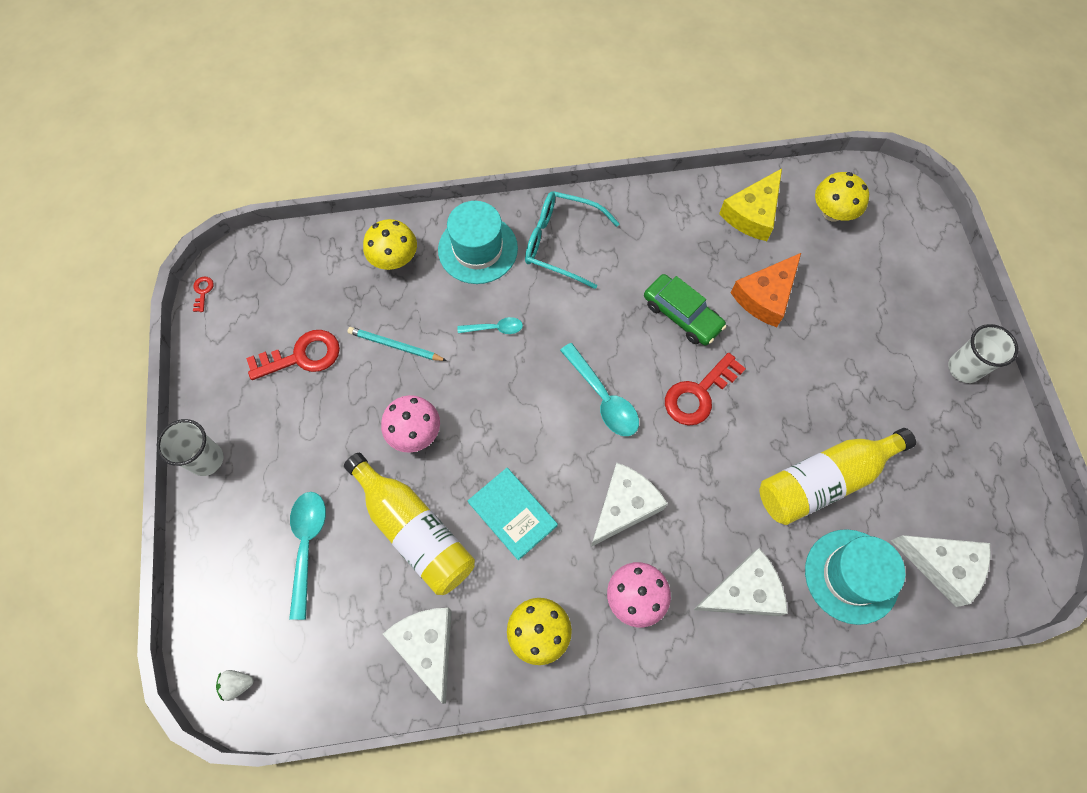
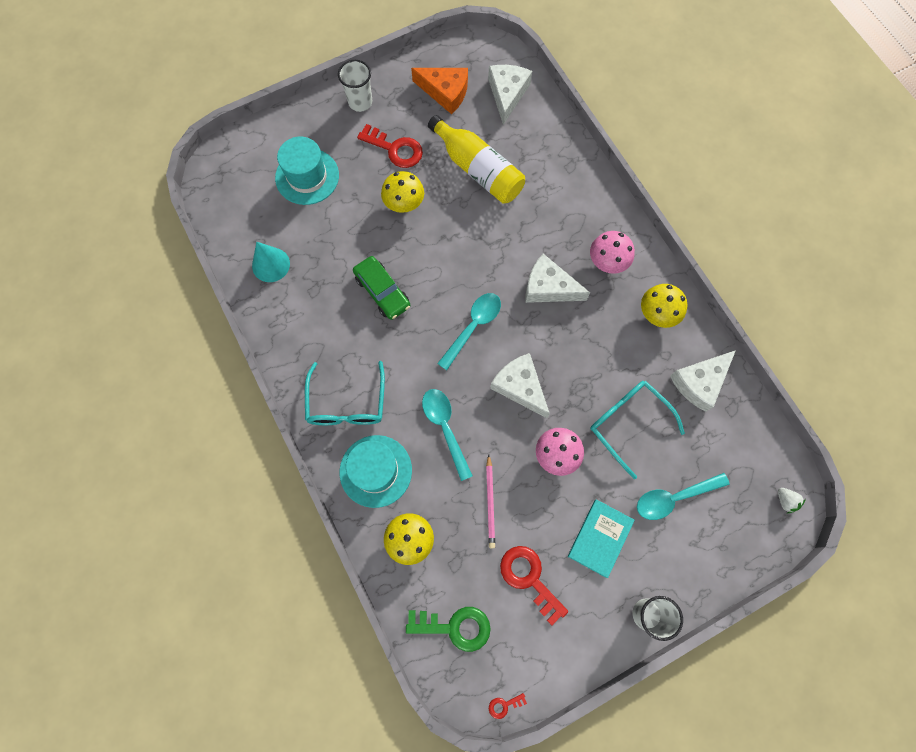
camera: 110 degrees left, 5 degrees up
(293, 273) = (455, 627): none -> green key
(395, 346) = (490, 502): turquoise pencil -> pink pencil
(414, 530) = (628, 423): yellow bottle -> turquoise glasses
(495, 328) = (445, 428): turquoise spoon -> turquoise spoon, size x1.72
(512, 514) = (586, 360): turquoise book -> turquoise book (600, 538)
(682, 315) = (382, 291): green car -> green car turned 120 degrees clockwise
(698, 394) = (444, 263): red key -> red key (395, 149)
(744, 591) = (573, 199): white cheese -> white cheese (520, 386)
(752, 213) = (271, 264): yellow cheese -> turquoise cone
(765, 296) = (345, 238): orange cheese -> orange cheese (445, 92)
(832, 213) = (252, 208): yellow mushroom -> yellow mushroom (404, 204)
(851, 576) = (536, 142): turquoise hat -> turquoise hat (307, 176)

